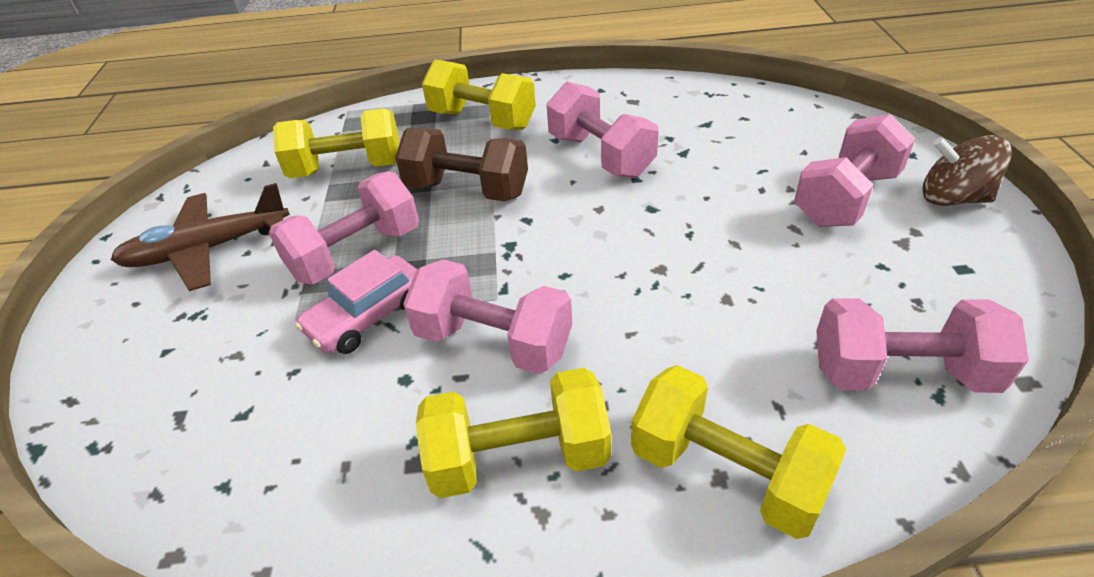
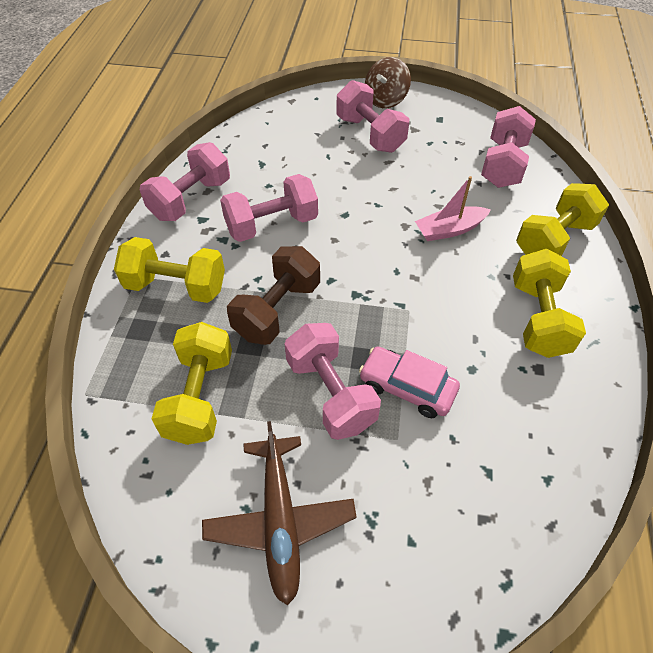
camera: 80 degrees left, 10 degrees up
(368, 316) = (407, 387): pink car -> pink car turned 150 degrees clockwise
(482, 120) = (176, 286): yellow dumbbell -> yellow dumbbell turned 60 degrees clockwise
(493, 342) = (449, 317): pink dumbbell -> pink dumbbell (191, 199)
(676, 319) = (449, 230): none -> pink boat

